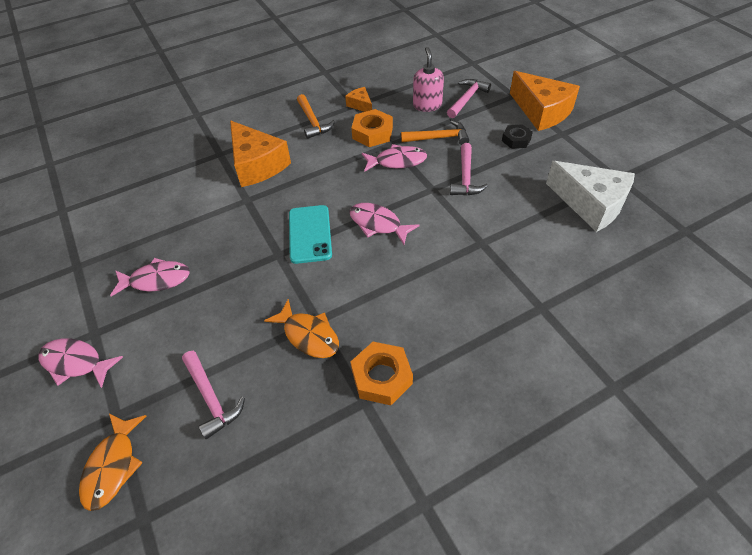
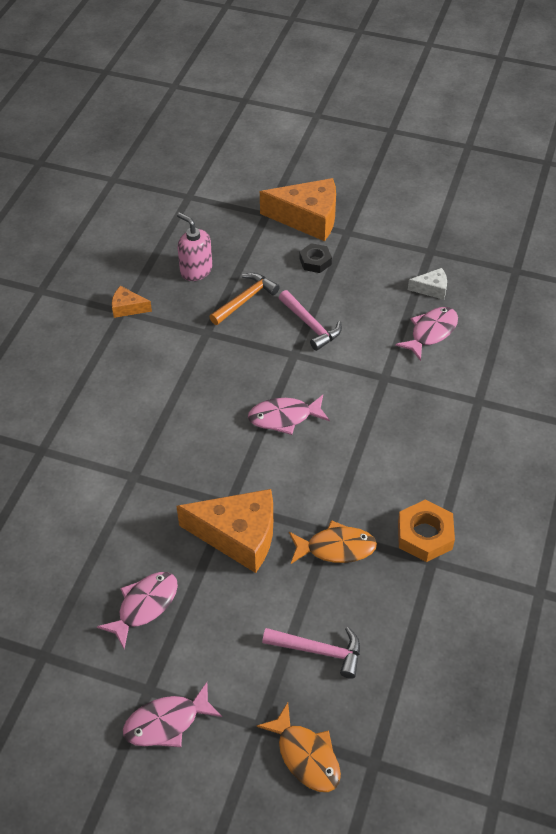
camera: 45 degrees left, 0 degrees up
(257, 164) = (98, 436): orange cheese -> orange cheese (238, 536)
(310, 234) = (235, 466): turquoise phone -> none
(313, 122) = (100, 355): orange hammer -> none
(372, 133) = (176, 331): orange nut -> none
(397, 161) = (233, 347): pink fish -> pink fish (431, 332)
(467, 99) = (227, 242): pink hammer -> none
(590, 204) = (431, 289): white cheese -> white cheese, size x0.47

